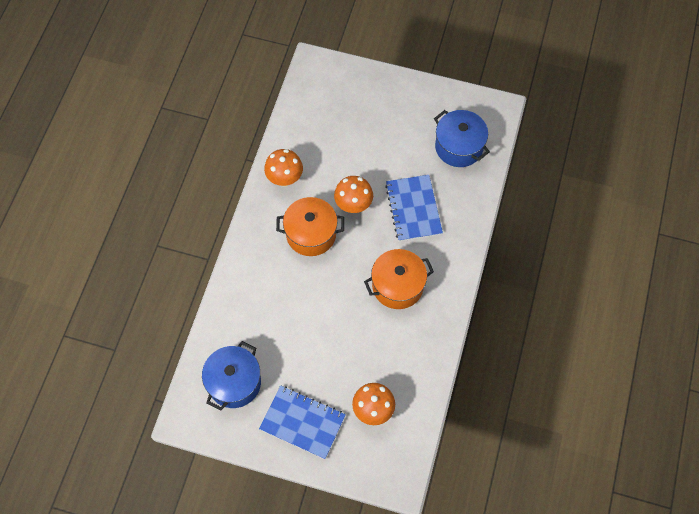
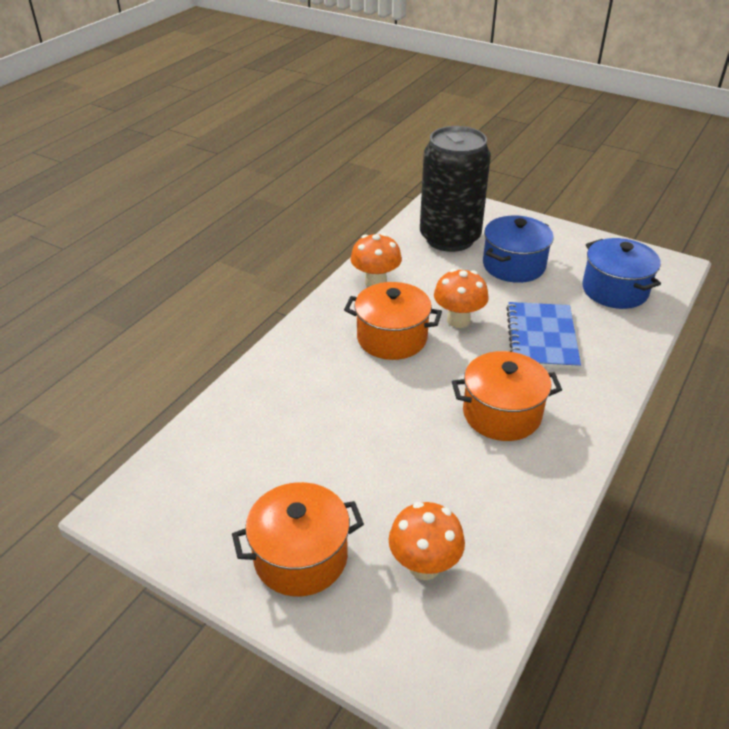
camera: 15 degrees right, 25 degrees down
(234, 382) = (216, 479): blue pot -> blue pot (513, 265)
(302, 422) = (300, 557): blue notebook -> orange pot
(329, 113) = (449, 238): none -> black can

